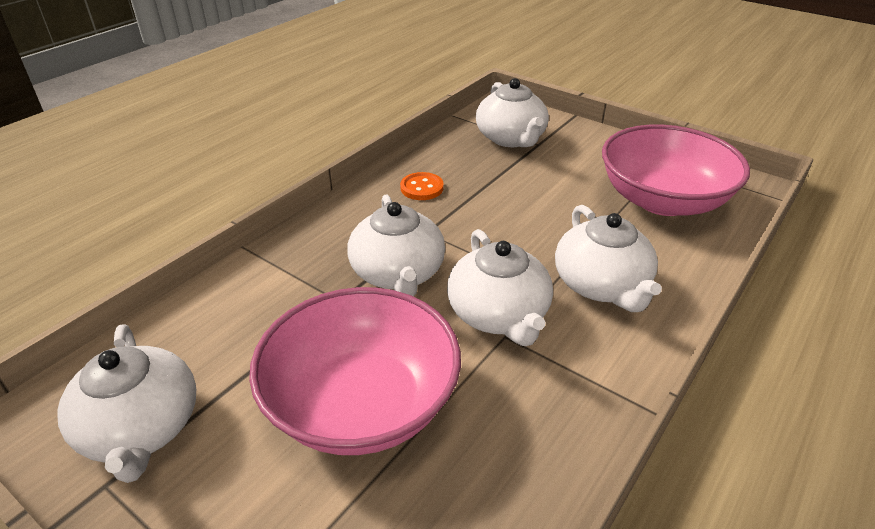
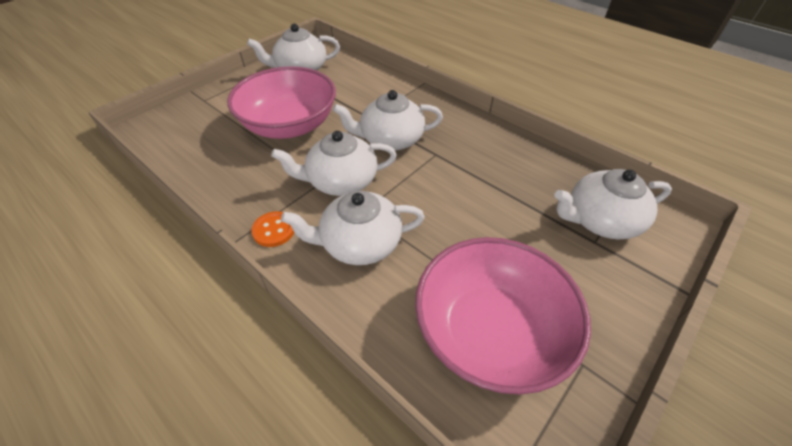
camera: 95 degrees right, 10 degrees up
(422, 188) = (496, 154): orange button -> orange button (274, 230)

